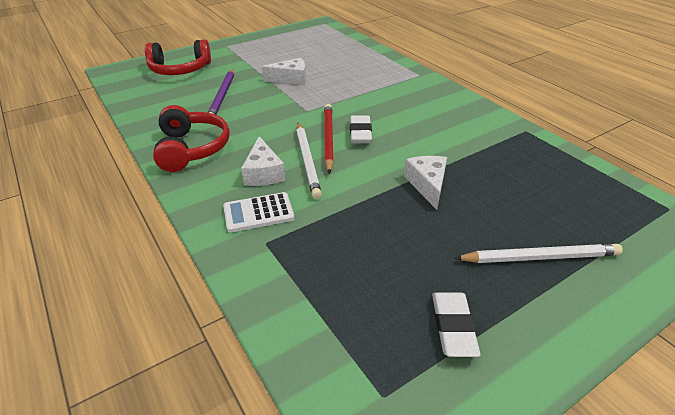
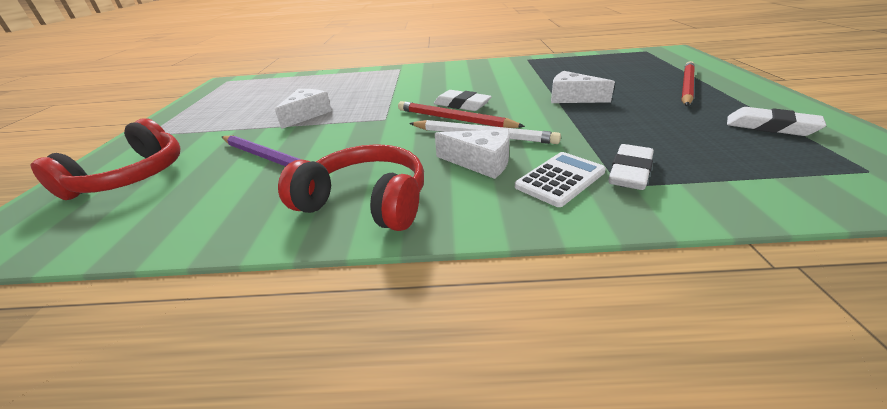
camera: 55 degrees left, 5 degrees down
(258, 213) = (560, 179): white calculator -> white calculator turned 150 degrees counterclockwise
(288, 243) = (629, 172): none -> white eraser
(539, 257) = (686, 86): white pencil -> red pencil

